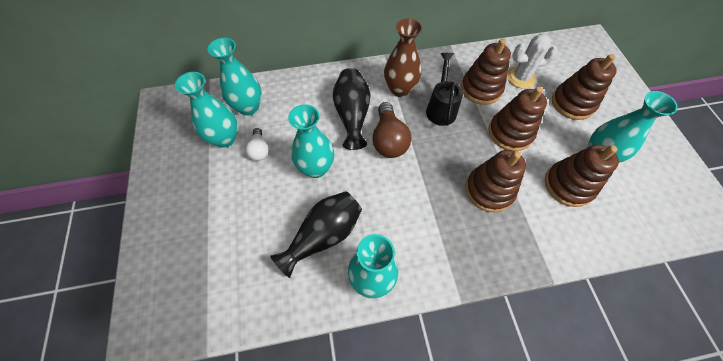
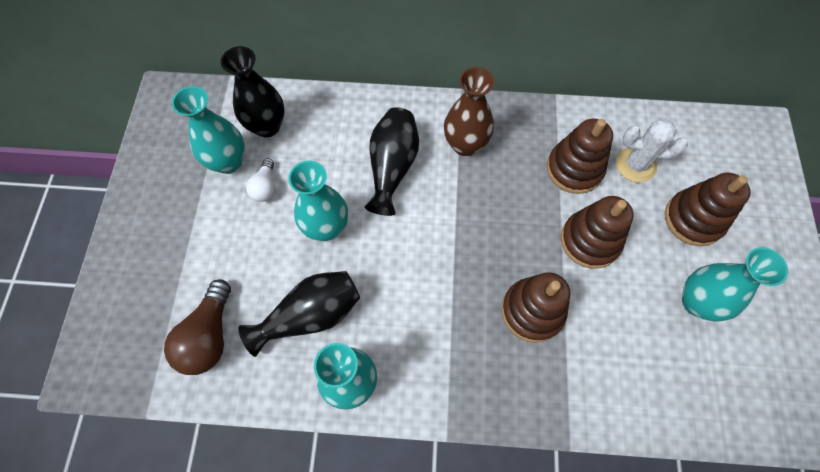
camera: 15 degrees right, 5 degrees up
(248, 107) = (267, 126): turquoise vase -> black vase
(389, 140) = (428, 212): brown light bulb -> brown light bulb (209, 336)
(441, 108) = (510, 184): black watering can -> none
(568, 185) = (639, 331): brown stacking toy -> none

